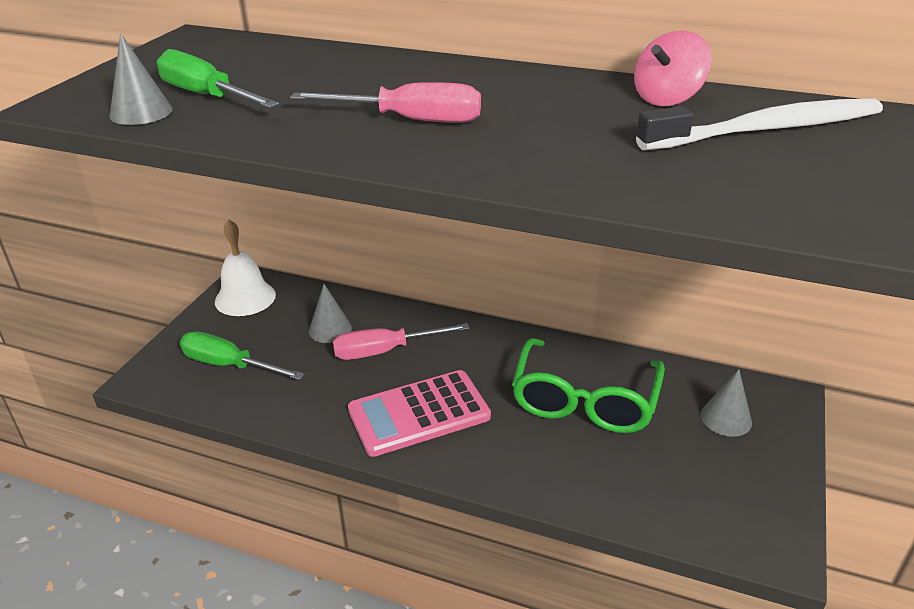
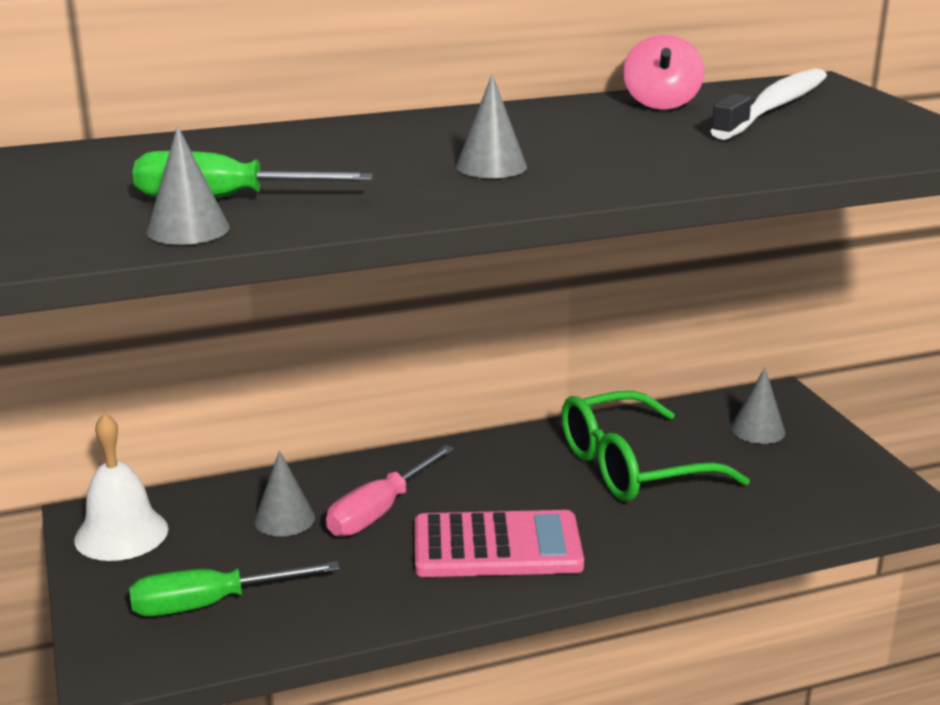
camera: 40 degrees left, 10 degrees down
(410, 120) = (491, 166): pink screwdriver -> grey cone
(419, 413) = (497, 546): pink calculator -> pink calculator turned 120 degrees counterclockwise
(584, 401) = (632, 467): green glasses -> green glasses turned 90 degrees clockwise

